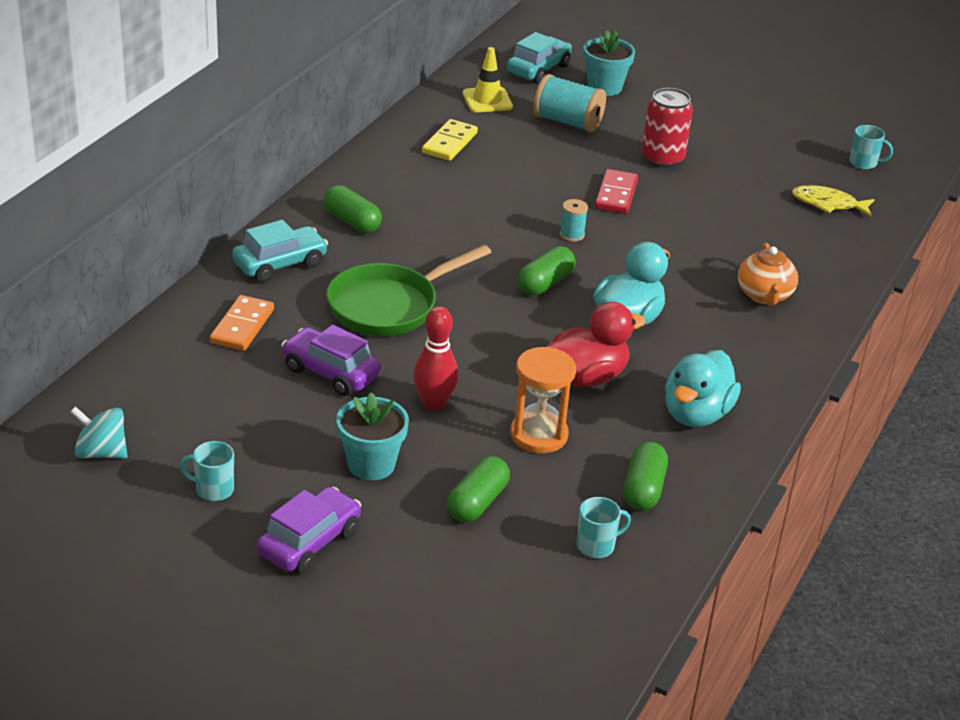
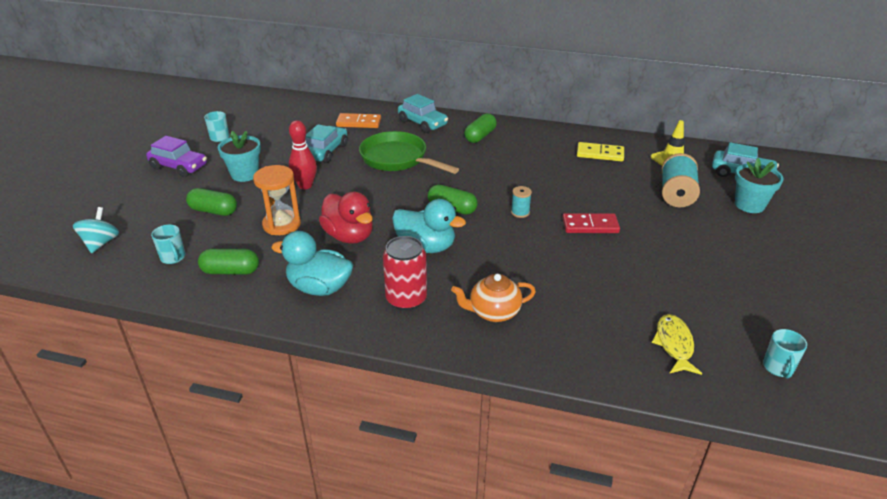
camera: 80 degrees right, 0 degrees up
(101, 452) = (245, 108): turquoise spinning top -> turquoise spinning top (101, 243)
(331, 372) = (325, 151): purple car -> turquoise car
(662, 158) = (665, 242): red can -> red can (406, 299)

